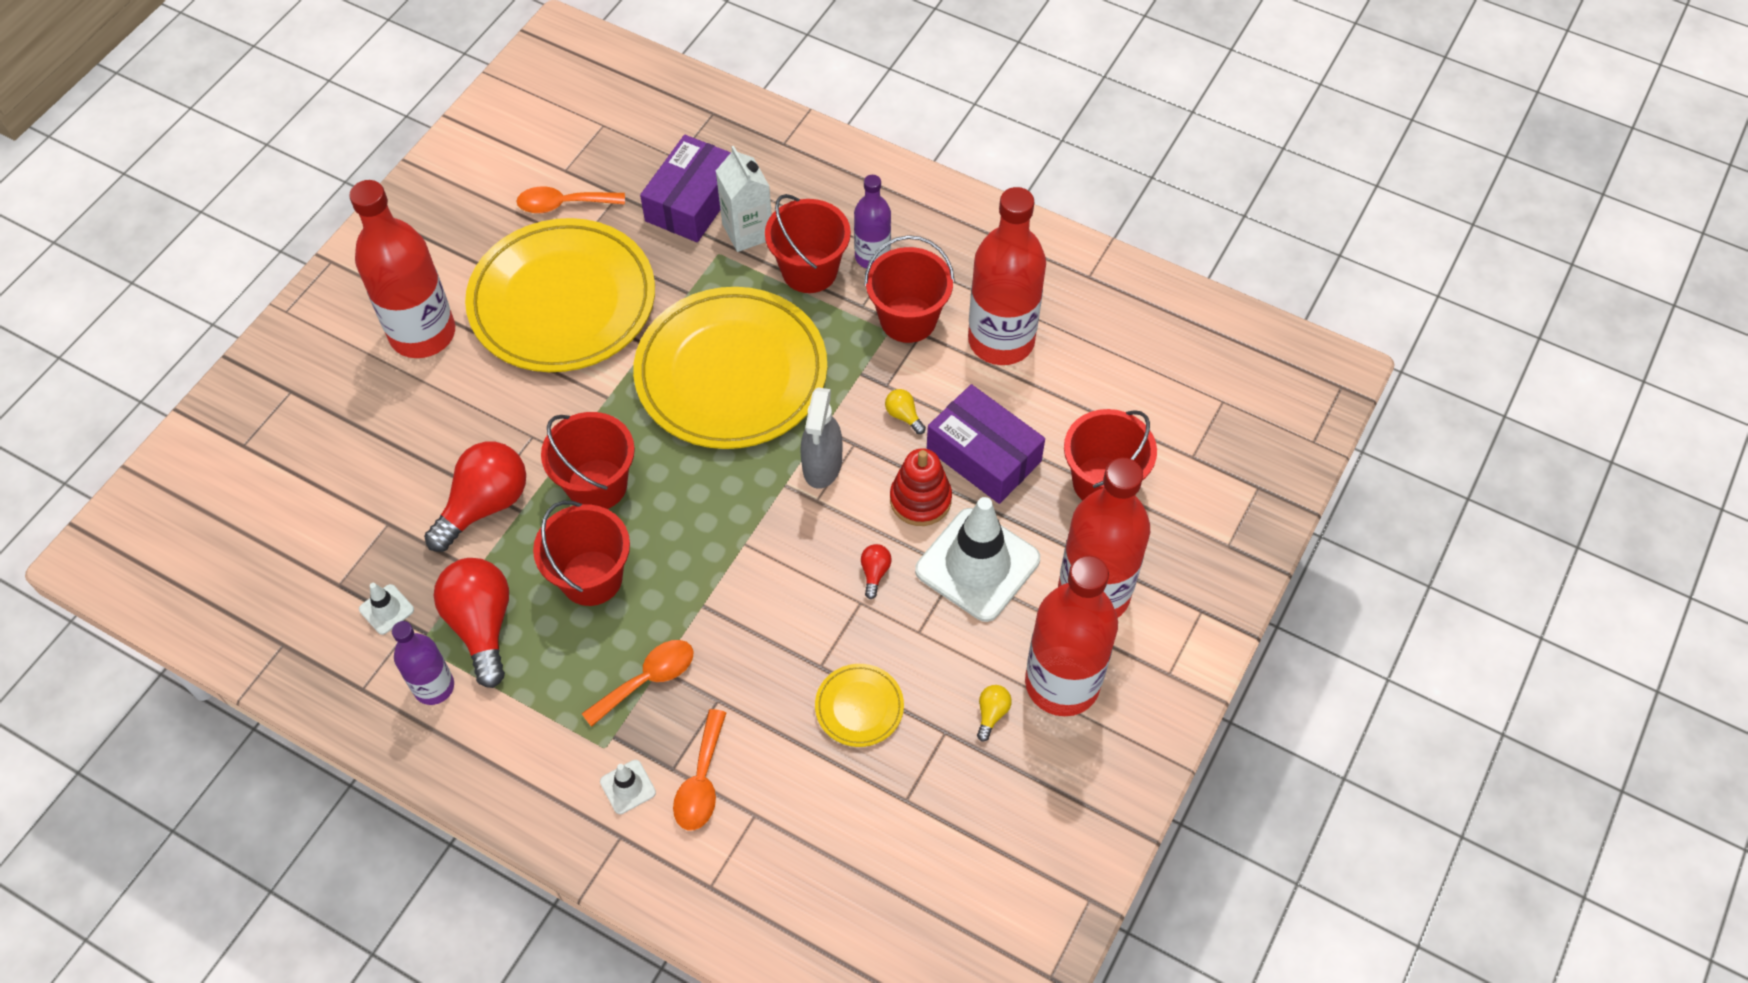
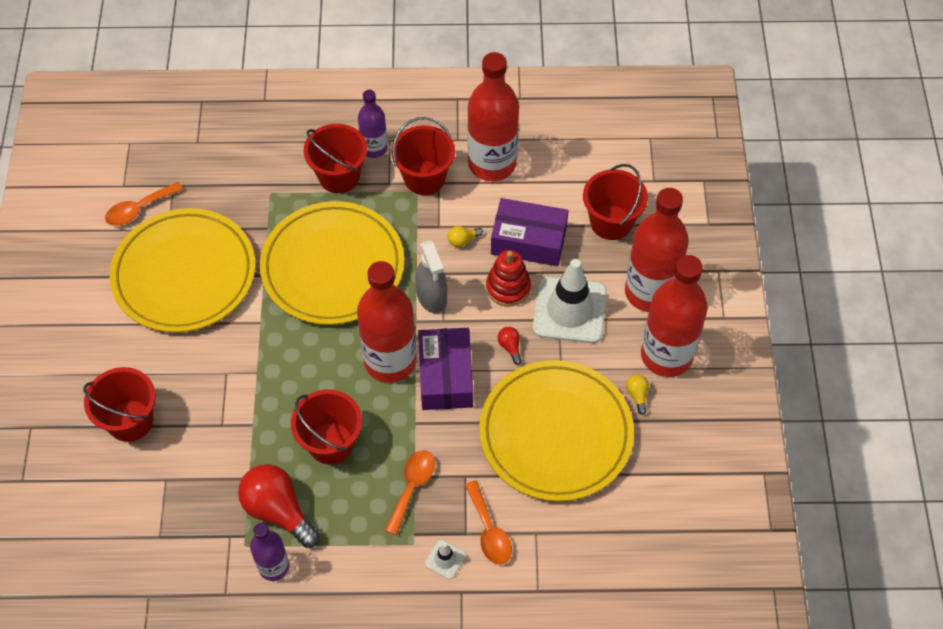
camera: 30 degrees left, 0 degrees up
(386, 609) = (205, 535): white traffic cone -> none
(423, 334) = (99, 342): red bottle -> red bottle (390, 361)
(485, 505) = (225, 433): red light bulb -> none
(597, 485) = (293, 382): red bucket -> red bucket (130, 421)
(692, 201) = (228, 166): purple box -> purple box (445, 376)
(747, 231) = (280, 169): white carton -> none
(859, 707) = (555, 433): yellow plate -> yellow plate, size x2.42
(903, 416) = (462, 240): yellow light bulb -> yellow light bulb turned 45 degrees counterclockwise

